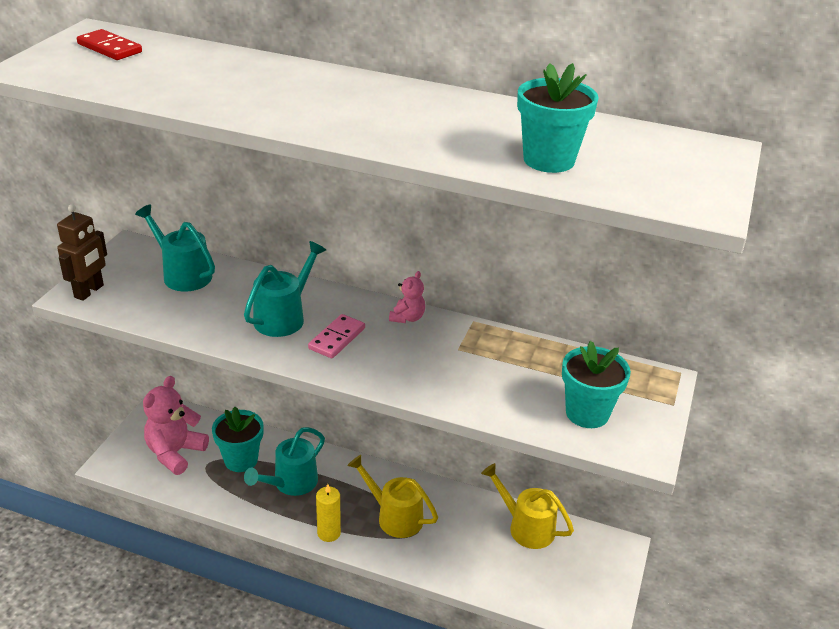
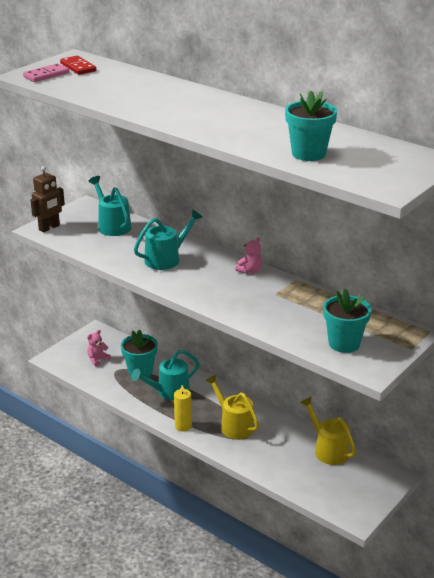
camera: 20 degrees right, 5 degrees down
(175, 453) = (97, 359): pink teddy bear -> pink teddy bear, size x0.52
(337, 338) = (195, 276): pink domino -> pink domino (46, 75)

